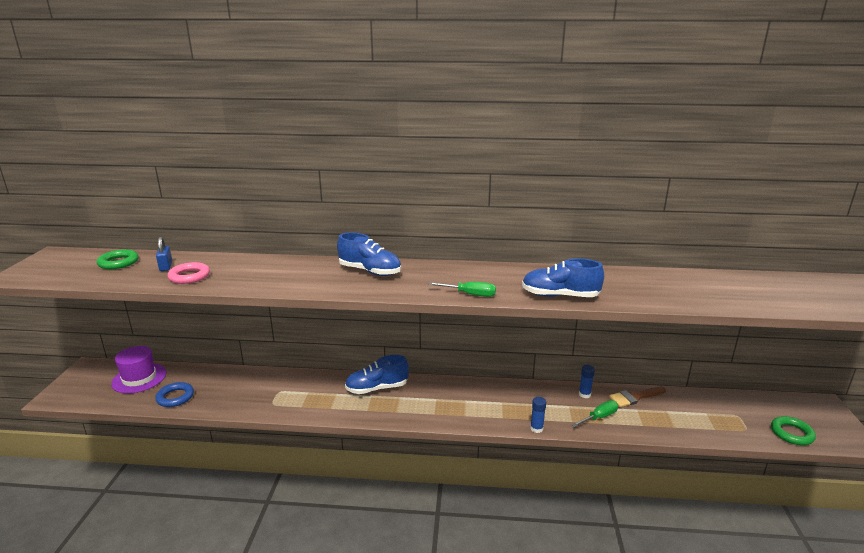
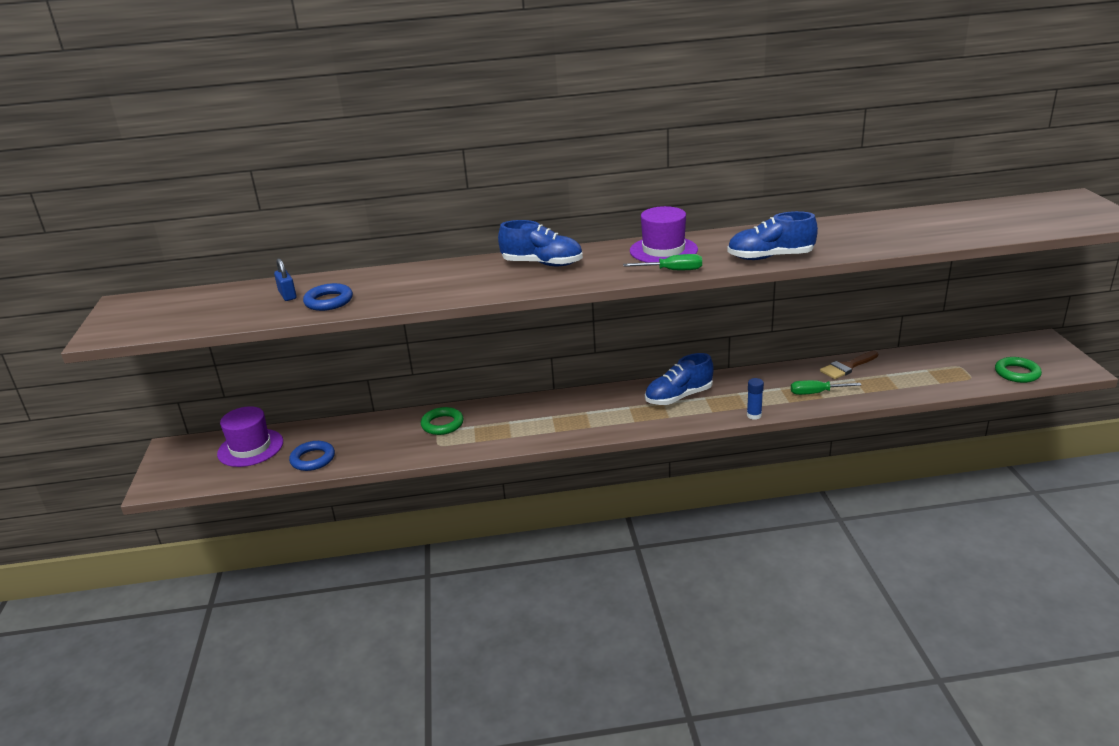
camera: 10 degrees left, 5 degrees up
(118, 262) = (221, 300): green ring -> green ring (442, 424)
(189, 276) = (329, 301): pink ring -> blue ring
(377, 388) = (554, 408): blue shoe -> blue shoe (678, 397)
(473, 275) = (663, 250): none -> purple hat
(584, 394) = (792, 373): blue glue stick -> none
(599, 417) = (816, 393): green screwdriver -> green screwdriver turned 135 degrees counterclockwise

